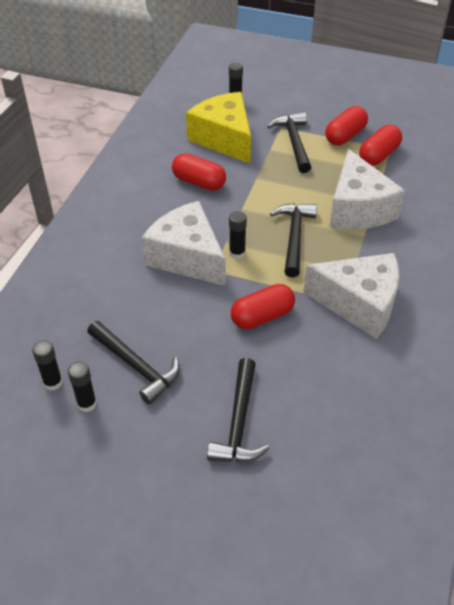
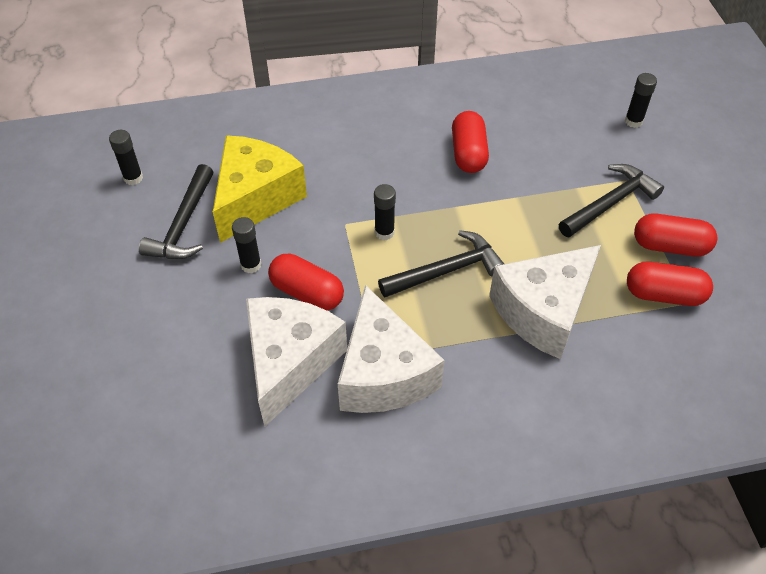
camera: 60 degrees right, 5 degrees up
(87, 404) = (122, 212): black glue stick -> black glue stick (251, 265)
(187, 257) = (349, 195): white cheese -> white cheese (290, 362)
(224, 139) = (558, 141): yellow cheese -> yellow cheese (255, 198)
(239, 422) = (158, 333): black hammer -> none

